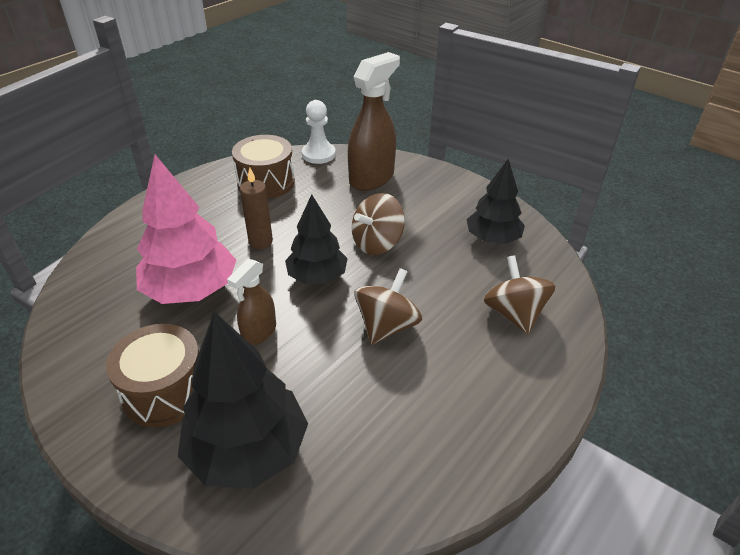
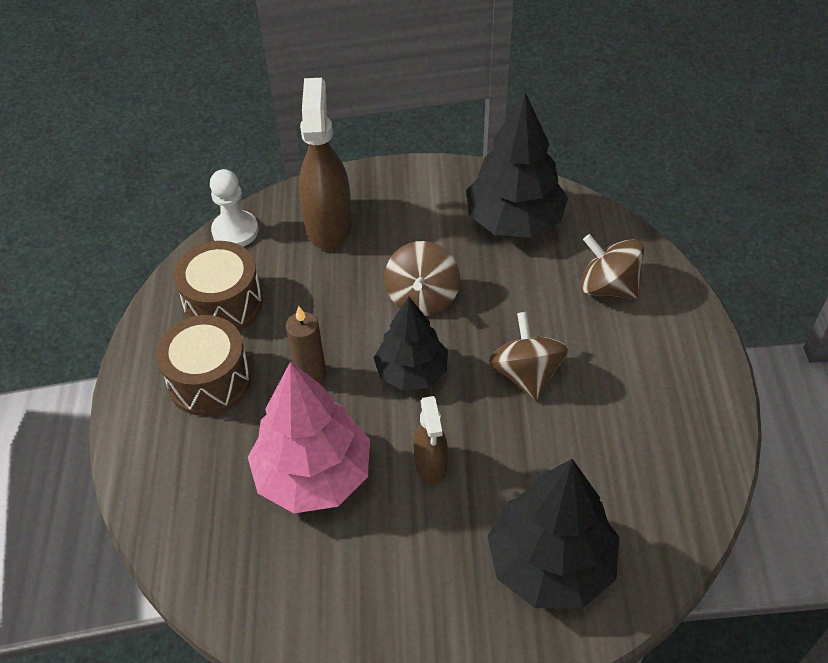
camera: 40 degrees left, 10 degrees up
(165, 391) = (423, 579): brown drum -> brown drum (209, 380)
(492, 239) = (514, 221): black tree -> black tree, size x1.52

